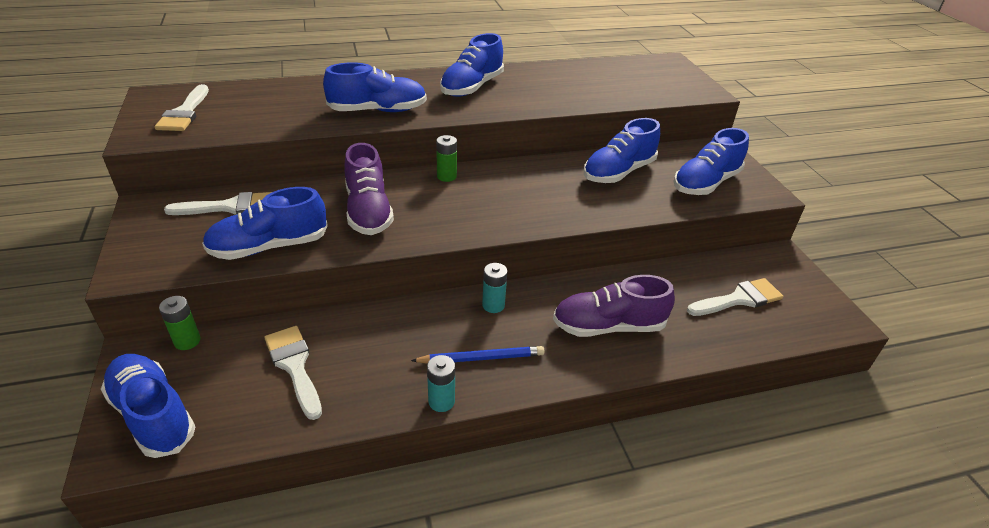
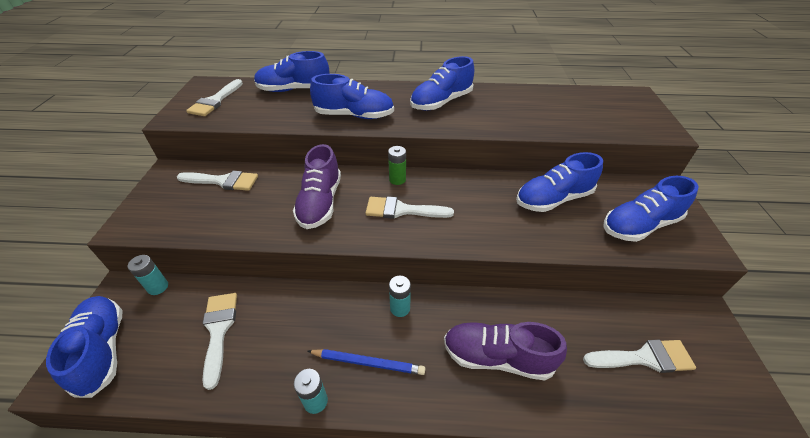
camera: 20 degrees right, 5 degrees up
(187, 341) = (158, 287): green battery -> turquoise battery
(269, 247) = (231, 223): blue shoe -> blue shoe (294, 90)
(466, 204) = (402, 210): none -> white brush

